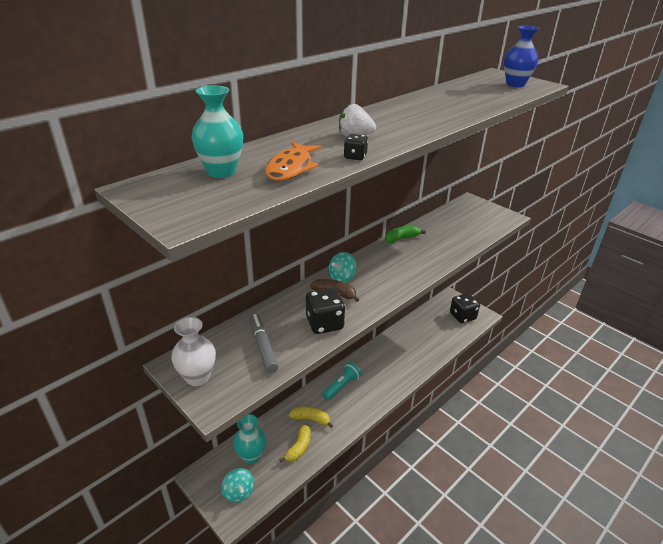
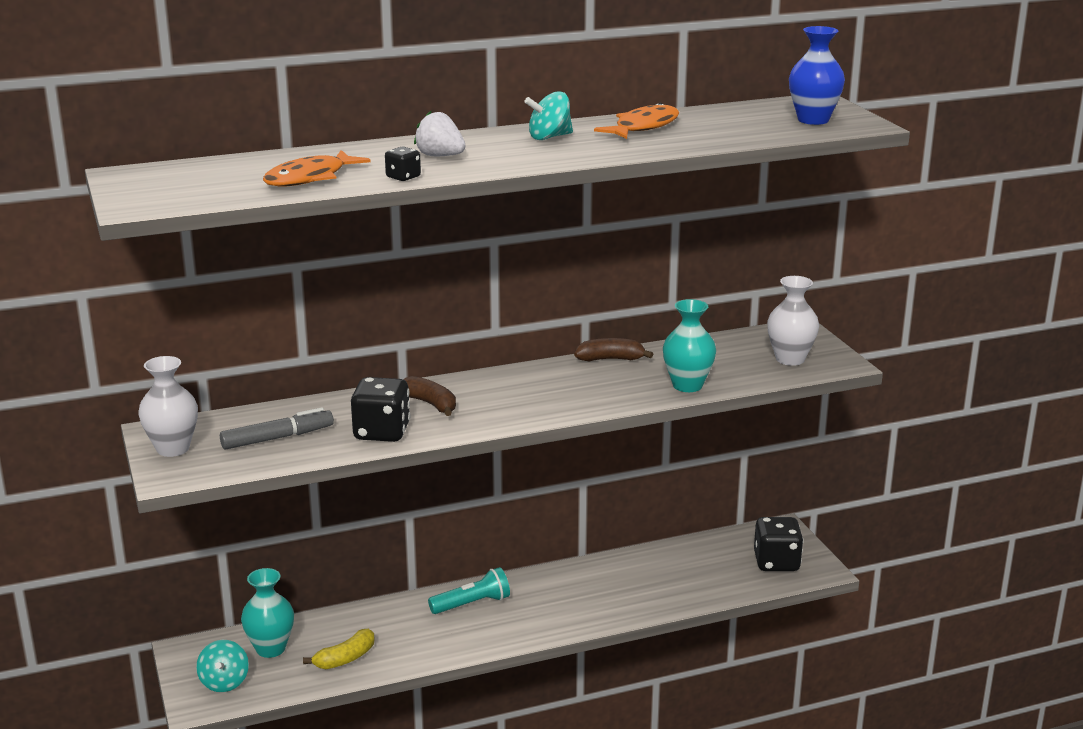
camera: 25 degrees right, 10 degrees down
(221, 172) = (228, 171): turquoise vase -> turquoise vase (687, 385)
(263, 347) = (277, 438): grey marker -> grey marker turned 60 degrees clockwise
(311, 419) = (390, 631): yellow banana -> none
(342, 277) = (461, 388): turquoise spinning top -> turquoise spinning top (549, 137)
(402, 238) = (610, 359): green banana -> brown banana
(439, 99) = (643, 127): none -> orange fish
(484, 219) = (790, 359): none -> white vase

